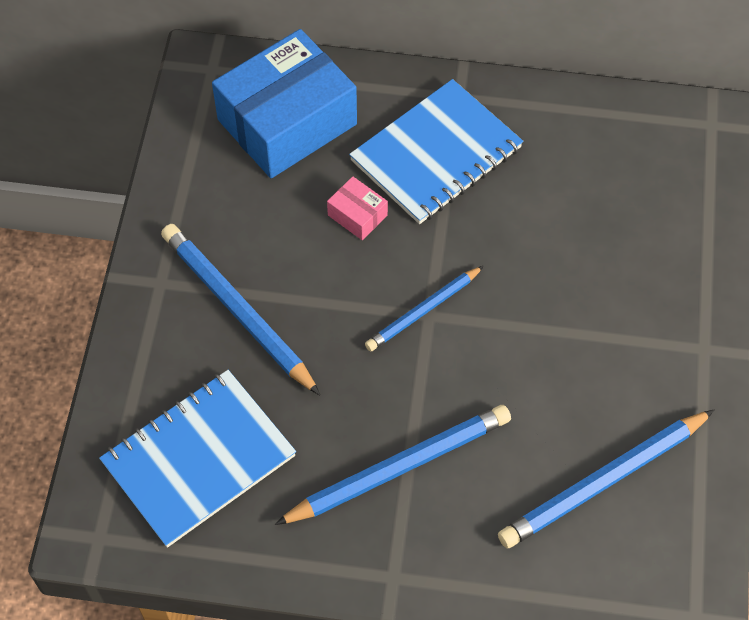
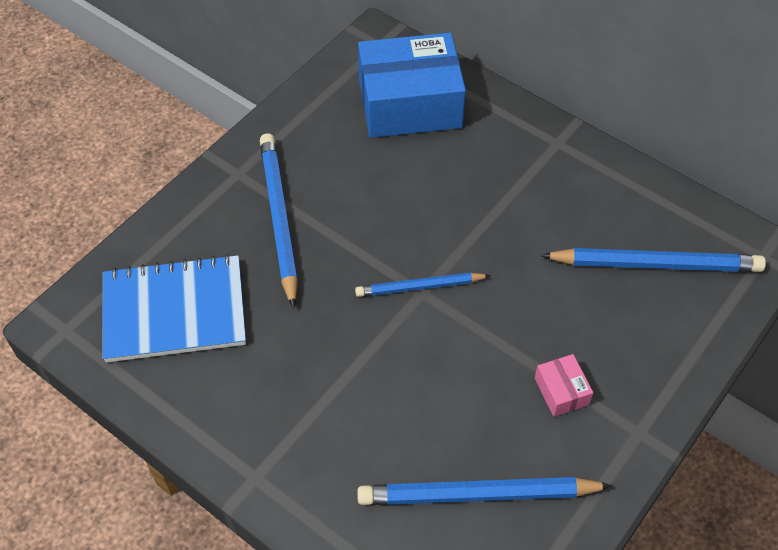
camera: 30 degrees right, 5 degrees down
(357, 215) = (417, 193): pink box -> pink box (561, 391)
(400, 468) = (319, 396): blue pencil -> blue pencil (656, 265)
(436, 154) = (510, 177): blue notebook -> none

